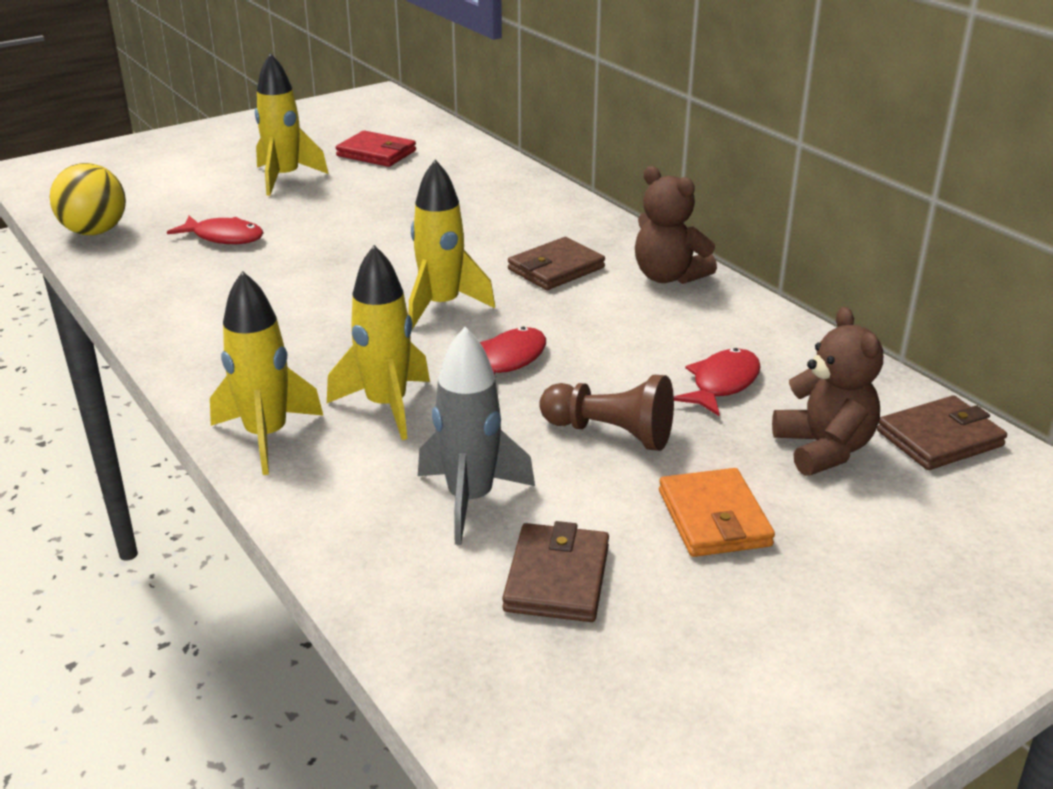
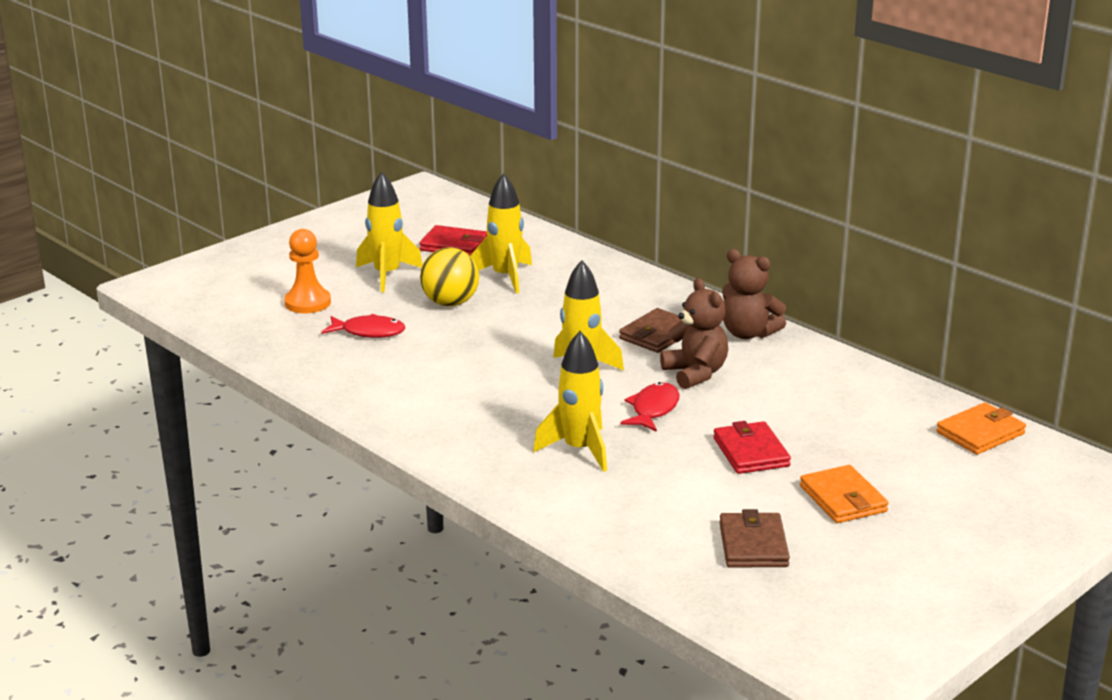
camera: 10 degrees left, 5 degrees down
(95, 232) = (254, 337): yellow ball -> yellow ball (450, 303)
(179, 200) = (307, 303): none -> orange pawn
(266, 436) = (503, 479): yellow rocket -> yellow rocket (505, 277)
(470, 500) = (672, 505): grey rocket -> none
(610, 433) = (751, 452): brown pawn -> red wallet
(722, 384) = (818, 410): red fish -> none
(823, 449) = (903, 448): brown teddy bear -> brown teddy bear (695, 373)
(939, 438) = (980, 433): brown wallet -> orange wallet

